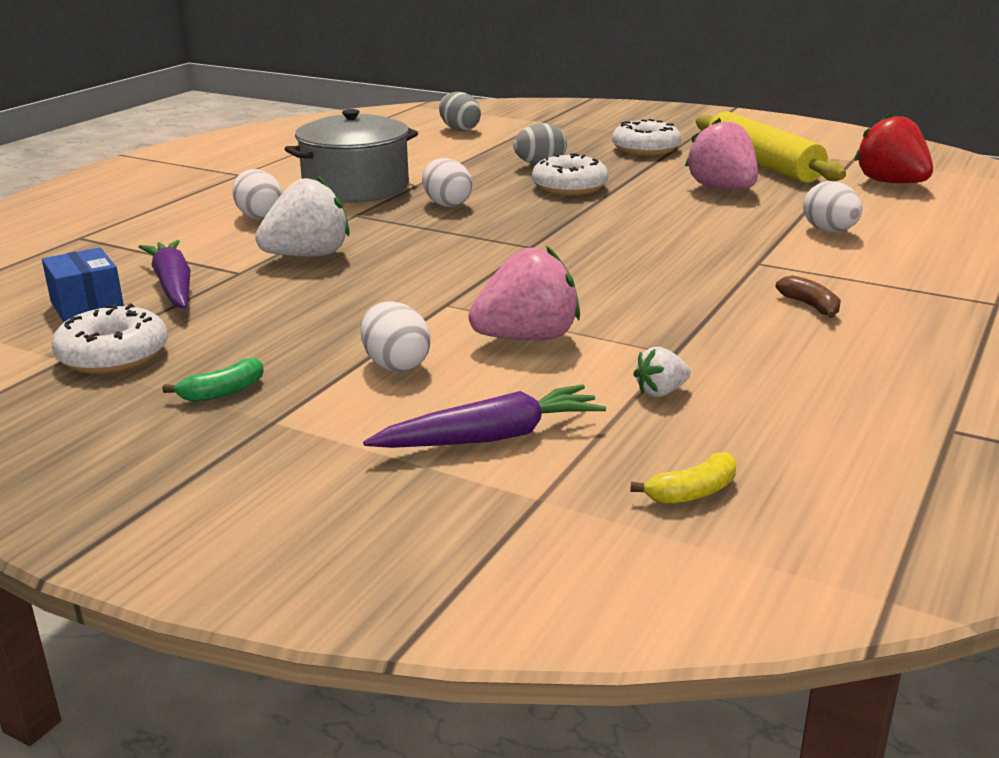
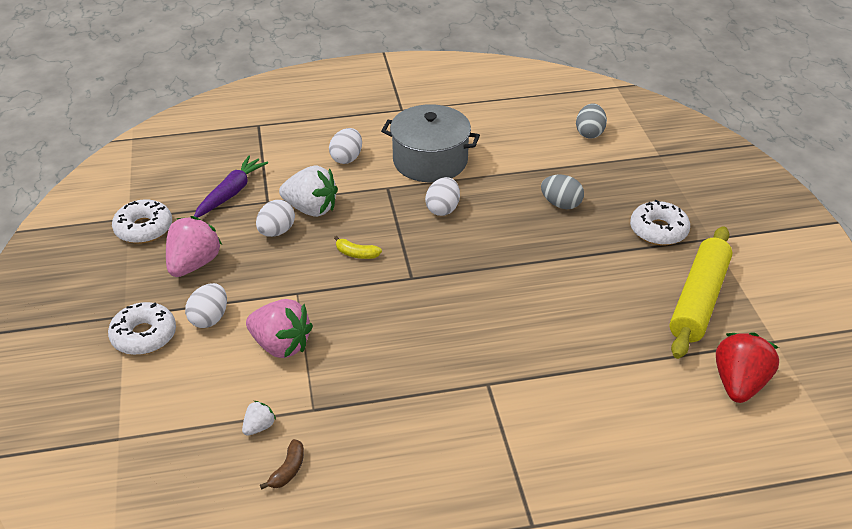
camera: 50 degrees right, 15 degrees up
(87, 307) = (184, 186): blue box -> none
(222, 392) = (137, 283): green banana -> none
(491, 437) = (162, 392): purple carrot -> none
(569, 187) = (533, 239): white donut -> white donut (144, 336)
(661, 392) = (259, 427): white strawberry -> white strawberry turned 105 degrees clockwise
(692, 492) = (161, 487): yellow banana -> yellow banana (356, 254)
(722, 189) = (614, 306): pink strawberry -> pink strawberry (194, 264)
(810, 306) = (436, 437): brown banana -> brown banana (288, 470)
(829, 231) = (586, 393): white egg -> white egg (276, 232)

